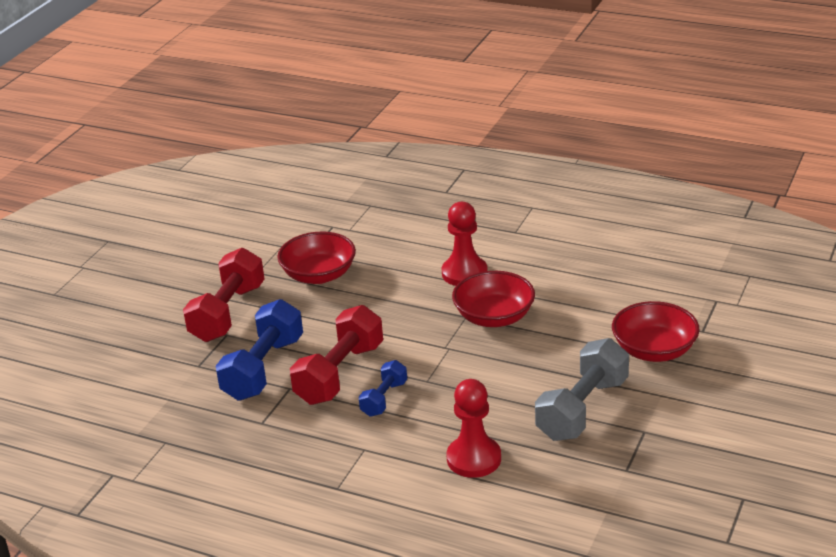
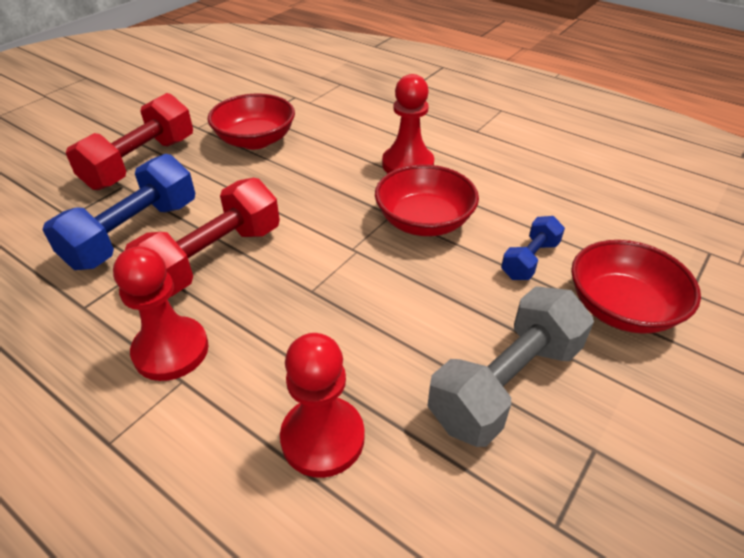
camera: 10 degrees right, 10 degrees up
(345, 434) = (171, 350): none -> red pawn
(384, 399) = (247, 305): blue dumbbell -> blue dumbbell (530, 260)

